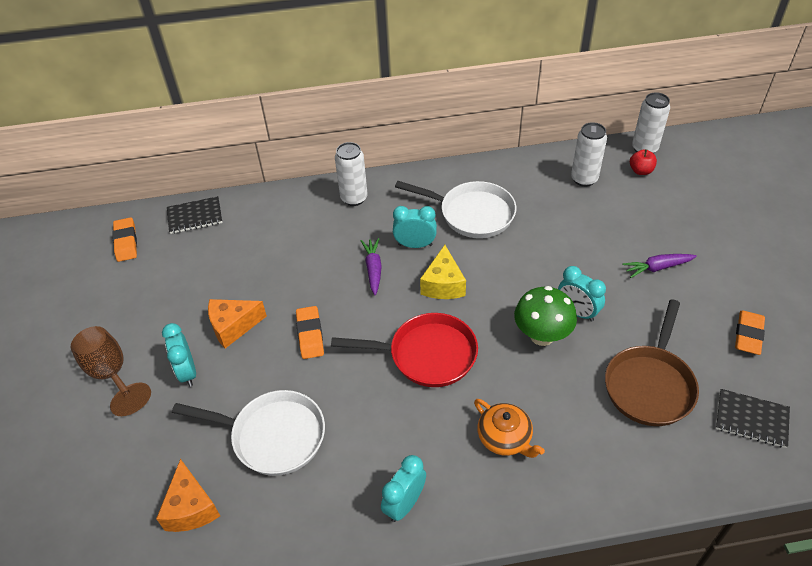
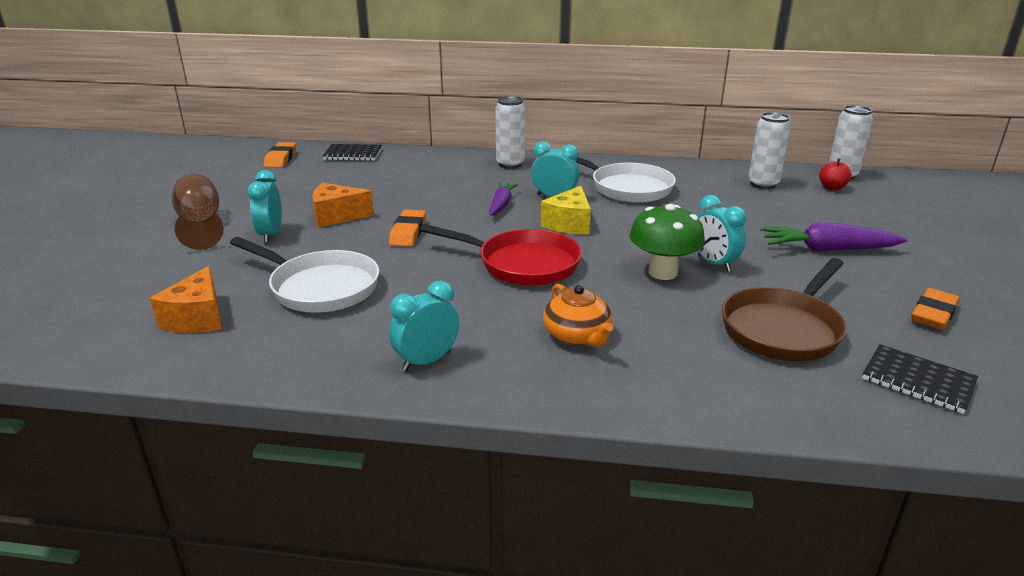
camera: 15 degrees right, 20 degrees down
(657, 268) = (827, 249): purple carrot -> purple carrot, size x1.52

